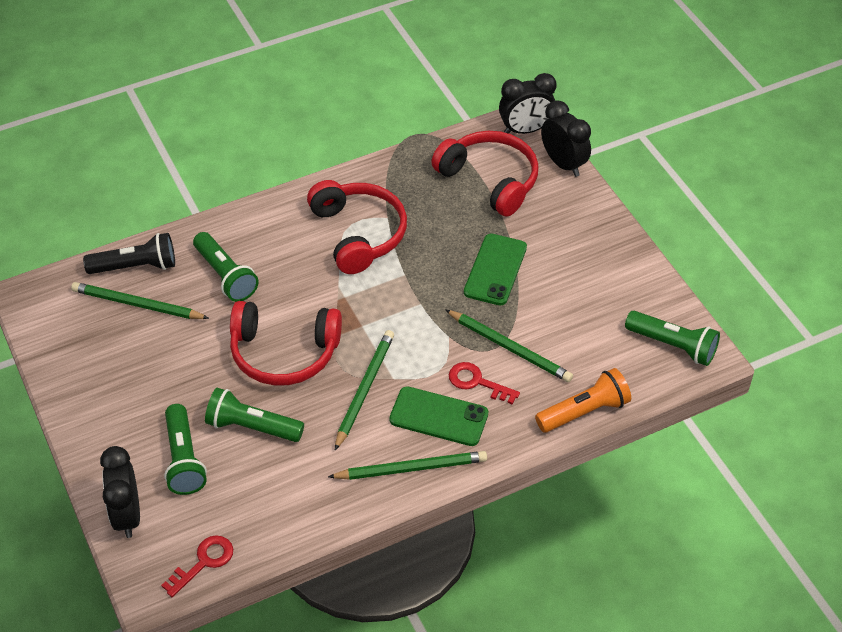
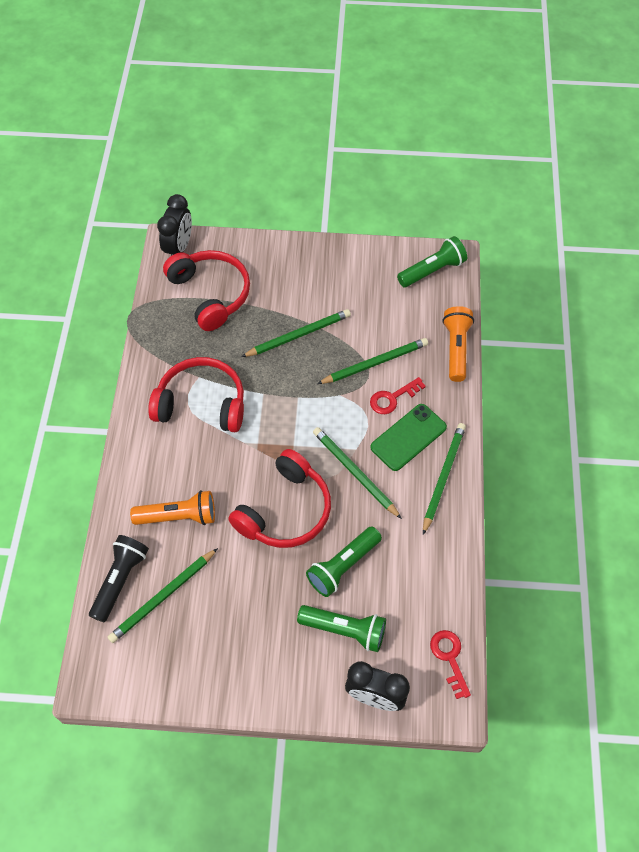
camera: 60 degrees left, 10 degrees up
(226, 276) = (178, 516): green flashlight -> orange flashlight
(490, 180) = (211, 294): red headphones -> red headphones turned 75 degrees clockwise
(495, 270) = (298, 335): green phone -> green pencil
(563, 164) = (229, 243): black clock -> none

